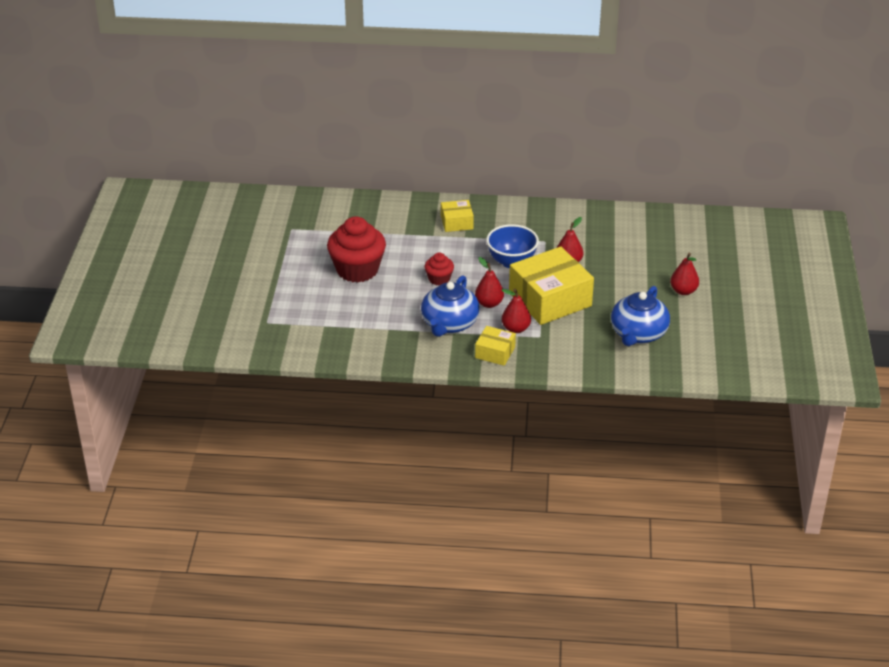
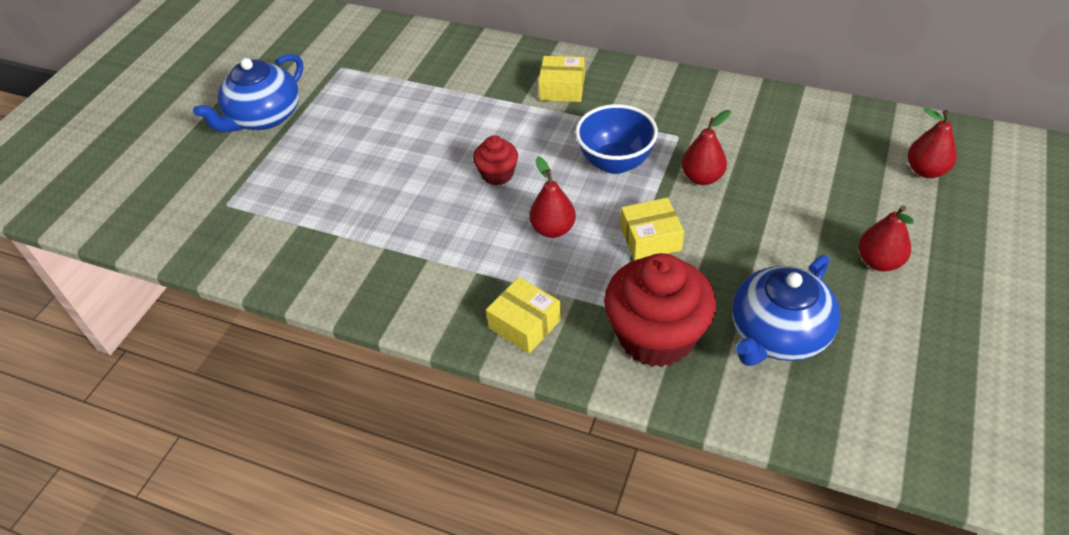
camera: 20 degrees right, 10 degrees up
(357, 270) = (392, 141): red cupcake -> red cupcake (656, 336)
(449, 324) = (477, 255): blue teapot -> blue teapot (264, 117)
(515, 329) = (576, 284): red pear -> red pear (925, 171)
(550, 299) = (650, 238): yellow box -> yellow box, size x0.50

